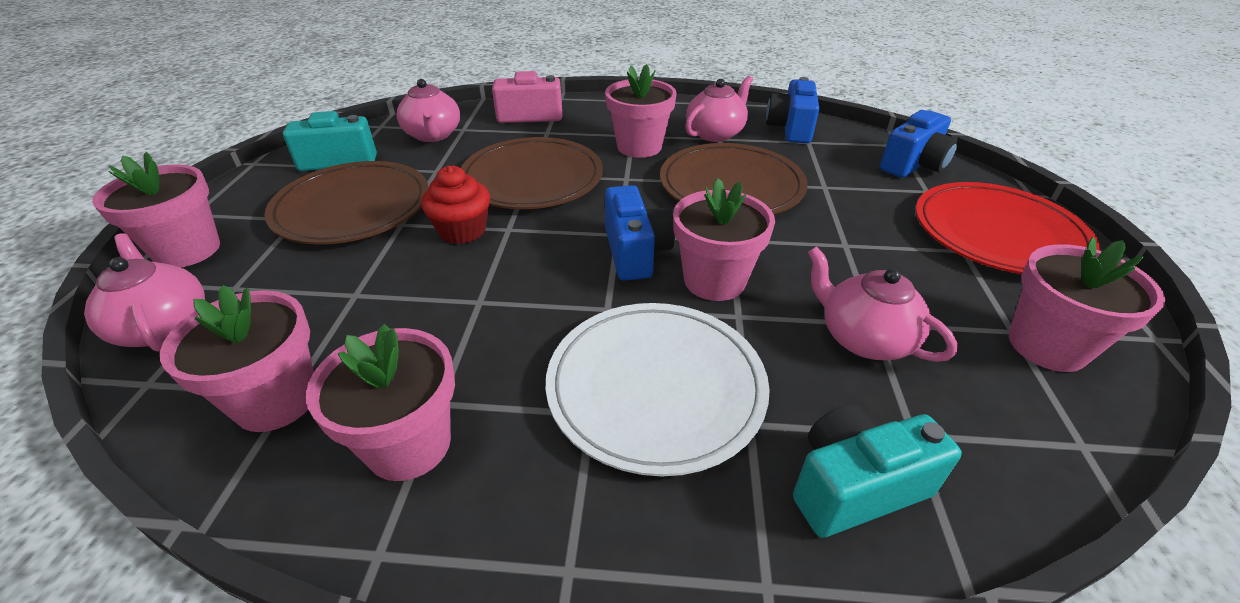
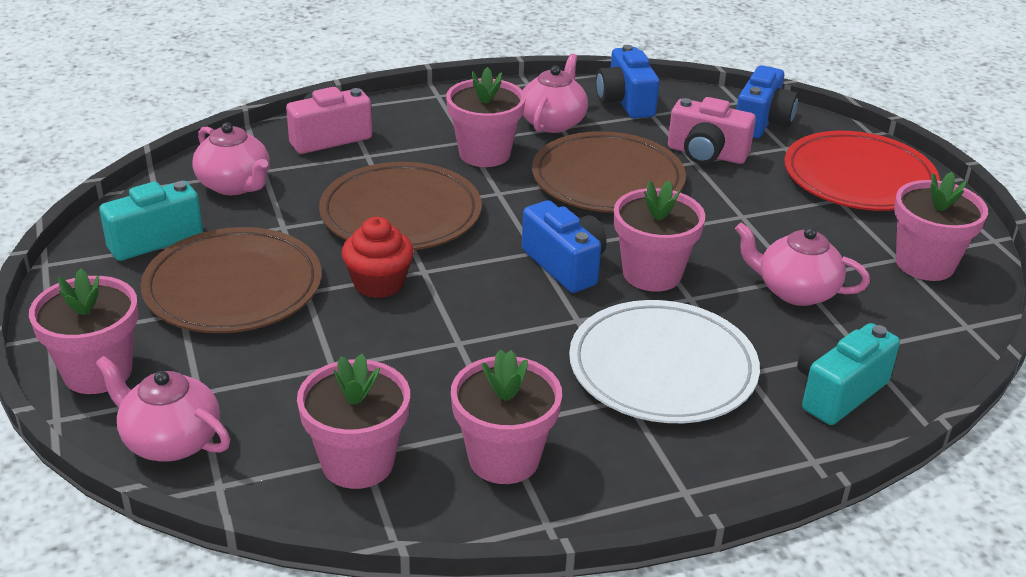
camera: 25 degrees left, 5 degrees down
(841, 182) = (706, 154): none -> pink camera

